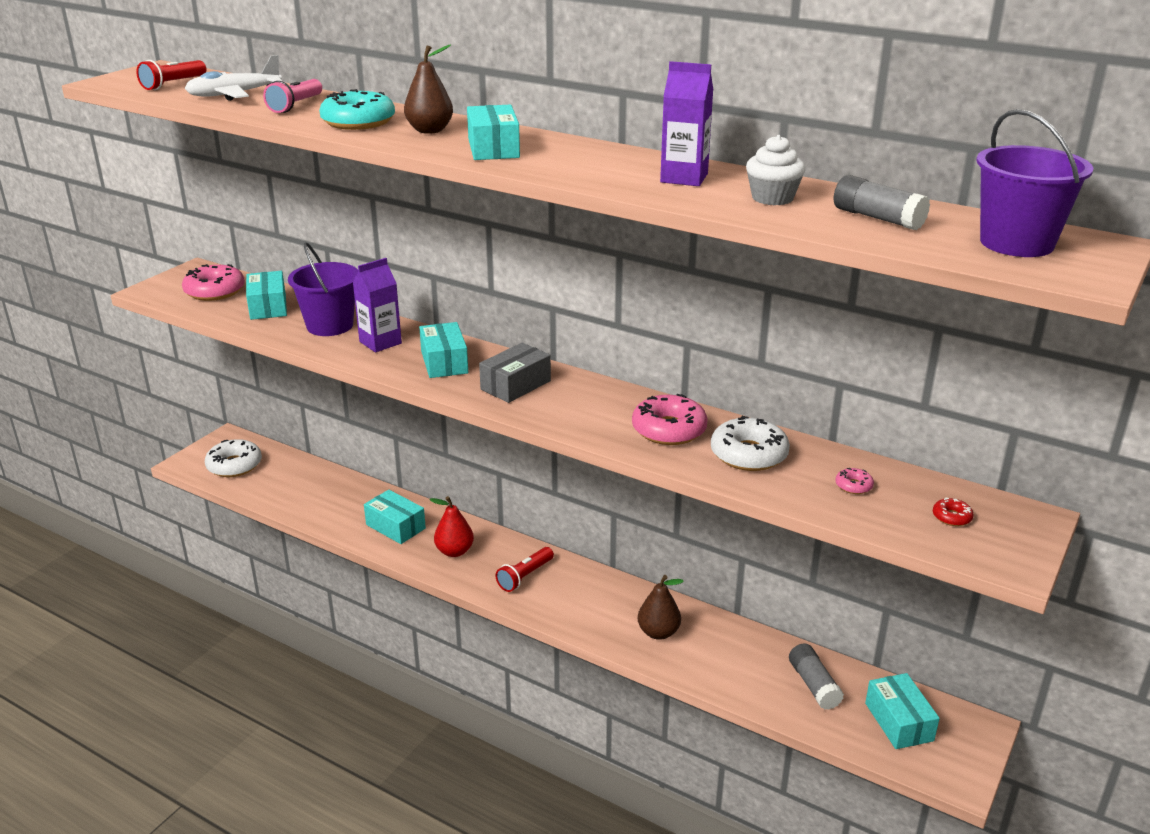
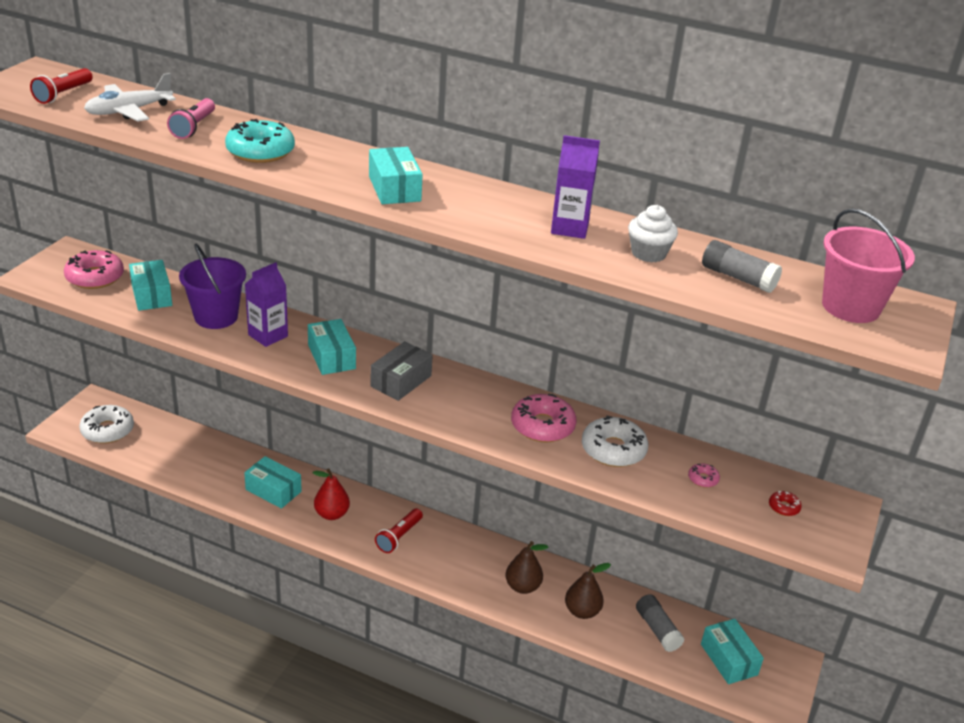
camera: 10 degrees left, 5 degrees up
(430, 130) = (330, 164): brown pear -> brown pear (582, 611)
(1016, 243) = (850, 307): purple bucket -> pink bucket

